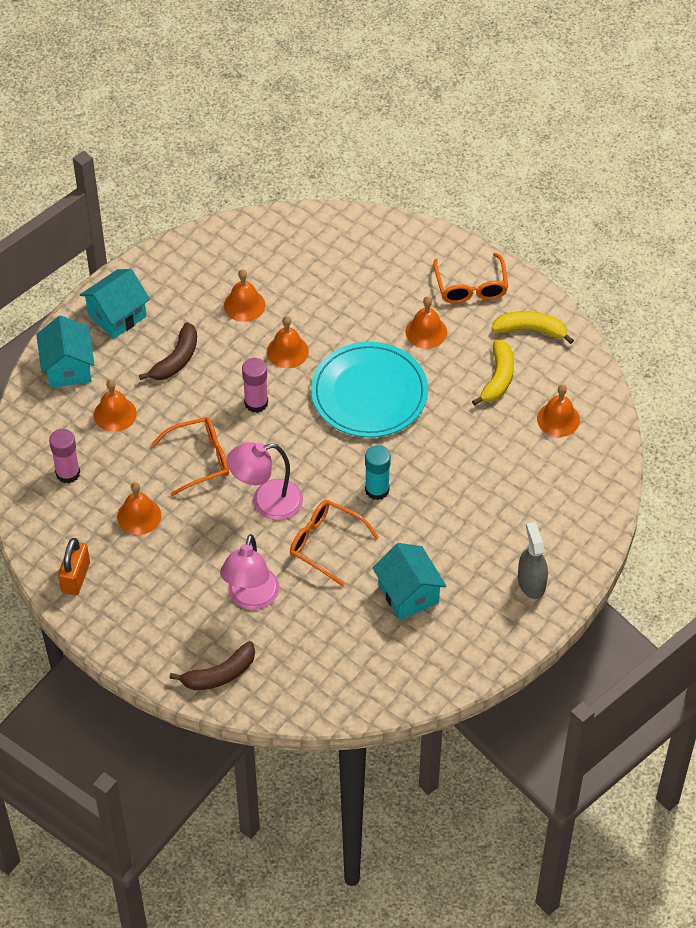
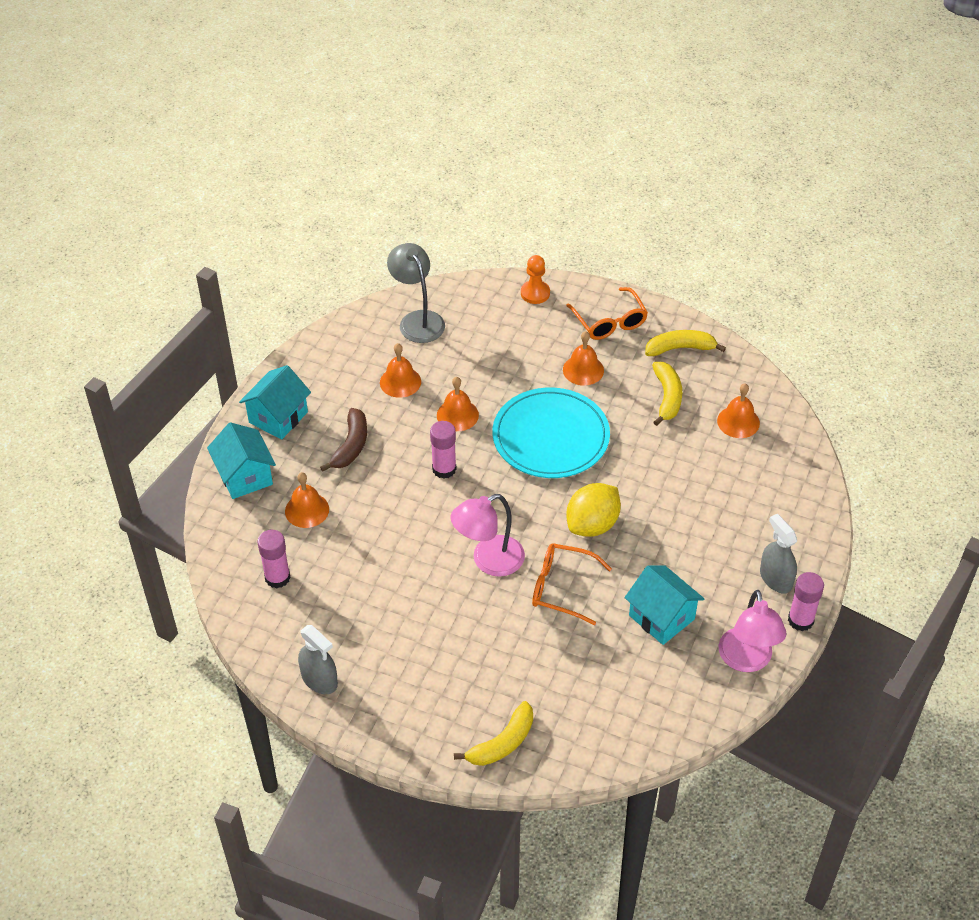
camera: 15 degrees left, 5 degrees down
(75, 577) = (319, 680): orange padlock -> grey spray bottle
(139, 516) = (364, 603): orange bell -> none
(200, 459) = (407, 534): orange glasses -> none
(219, 674) = (502, 743): brown banana -> yellow banana
(251, 598) = (506, 658): pink lamp -> pink lamp (747, 660)
(282, 244) = (417, 320): none -> grey lamp
(377, 490) = (592, 524): turquoise glue stick -> yellow lemon
(408, 240) = (535, 293): none -> orange pawn
(538, 628) = (800, 620): none -> pink glue stick

